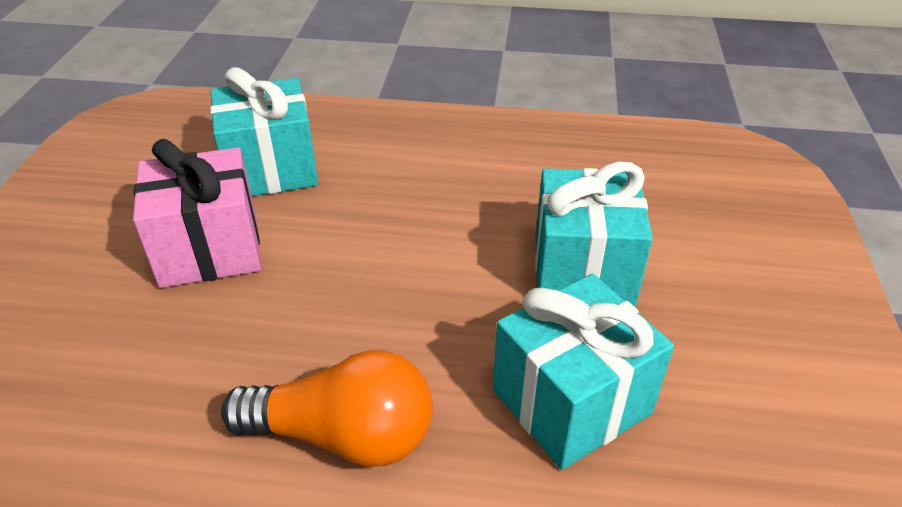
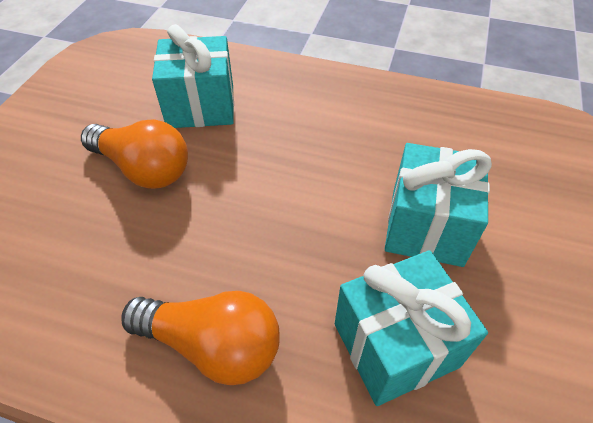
camera: 10 degrees right, 10 degrees up
(209, 249) = (144, 169): pink gift -> orange light bulb

